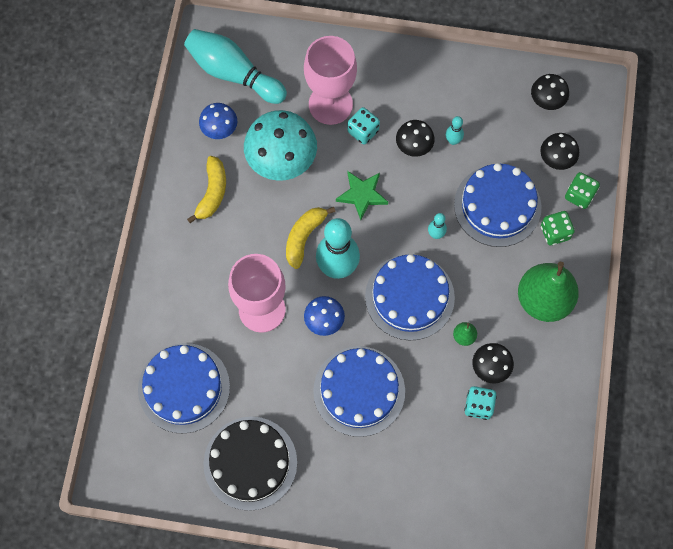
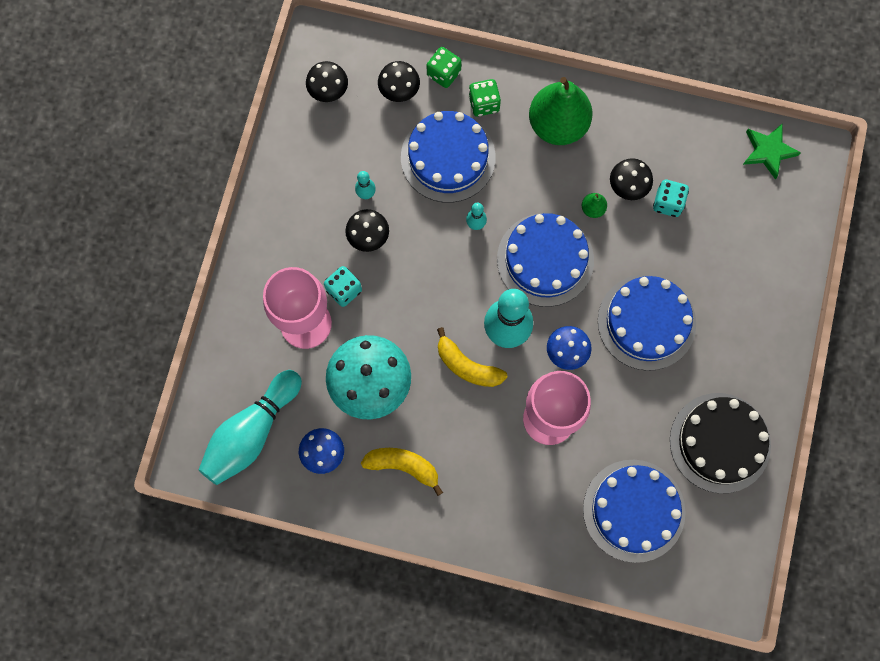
camera: 85 degrees left, 5 degrees up
(362, 195) = (422, 298): green star -> green star (768, 151)

